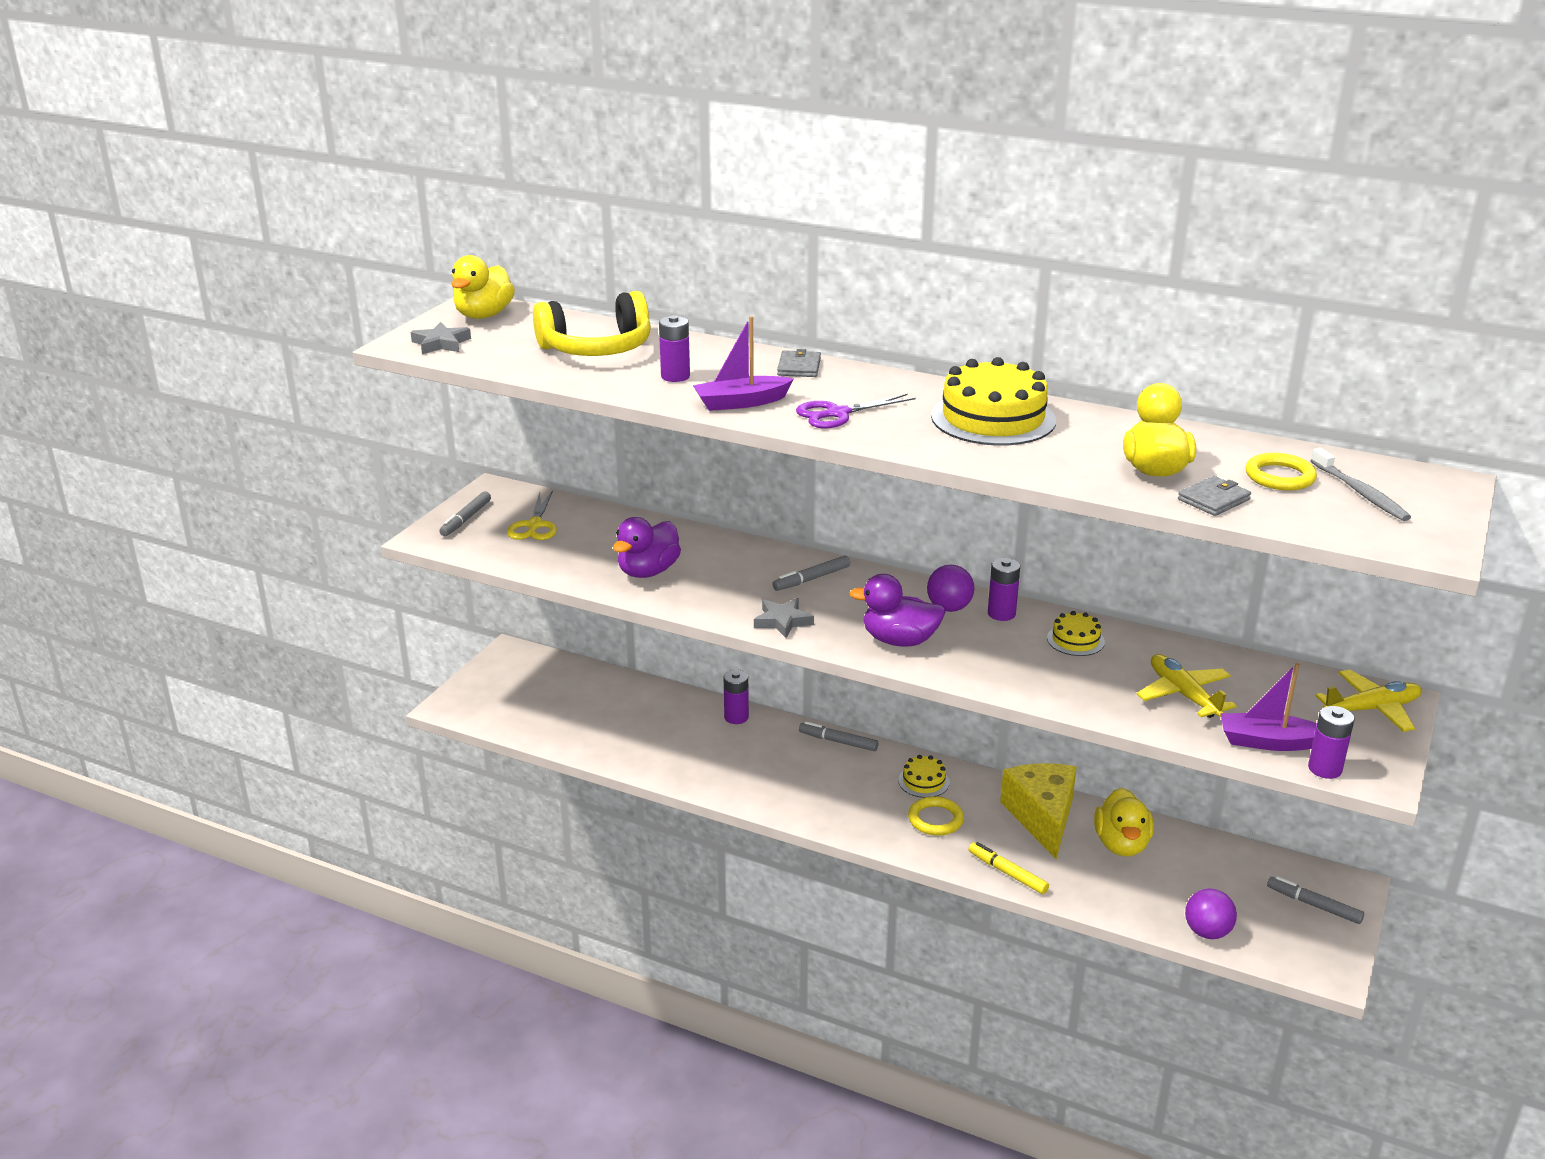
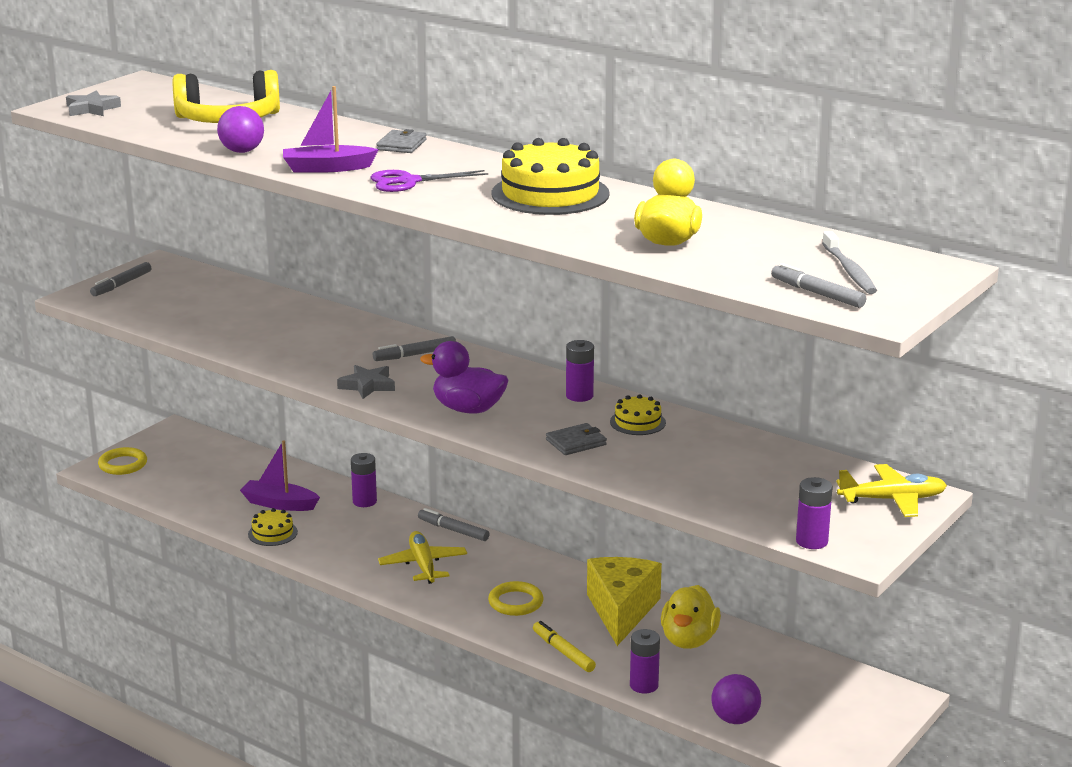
camera: 10 degrees right, 5 degrees down
(484, 315) = (145, 89): yellow duck -> none
(534, 525) = (181, 294): yellow scissors -> none
(648, 571) = (265, 338): purple duck -> none
(675, 376) = (283, 145): purple battery -> purple battery (644, 685)
(923, 781) = (520, 570): yellow cake -> yellow cake (272, 533)
(949, 608) = (532, 387): purple ball -> purple ball (242, 151)
(1183, 694) = (714, 473): yellow plane -> yellow plane (423, 565)
(1213, 499) = (703, 266): grey wallet -> grey wallet (576, 442)
(1268, 742) = (771, 516): purple boat -> purple boat (279, 504)
(1279, 477) = (783, 254): yellow ring -> yellow ring (123, 464)
(1314, 905) = (855, 709): grey marker -> grey marker (817, 293)

